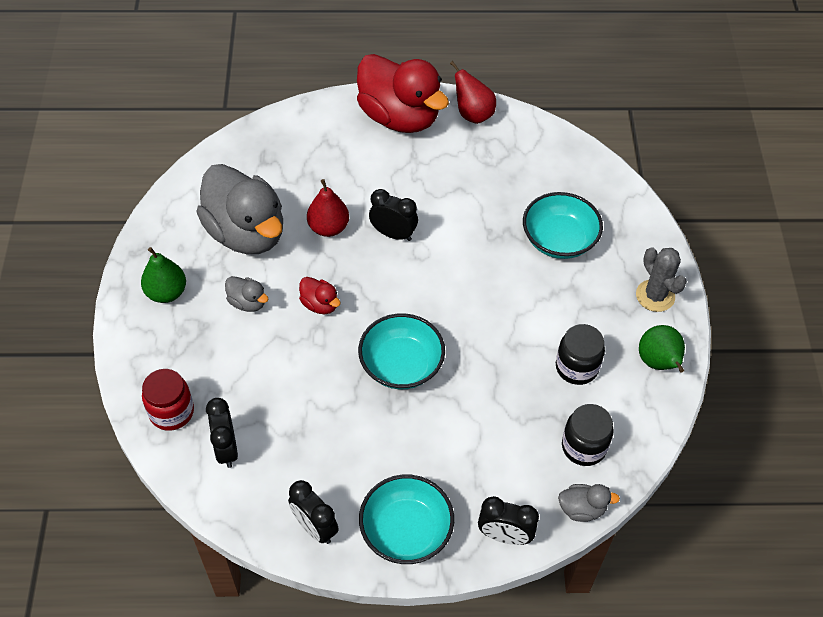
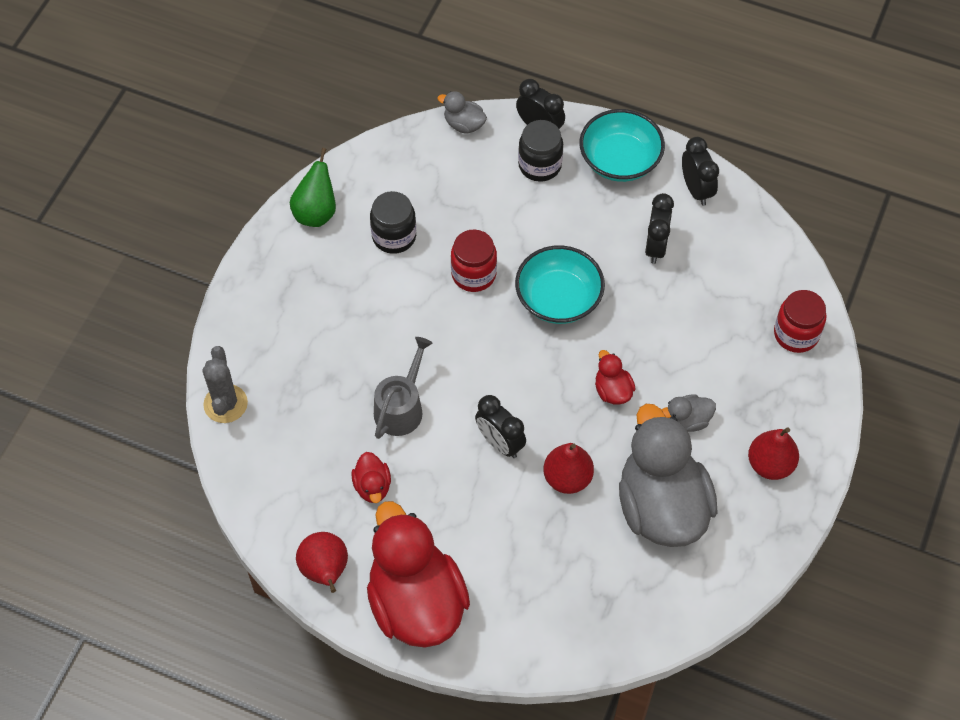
camera: 155 degrees left, 5 degrees up
(166, 292) = (770, 464): green pear -> red pear
(226, 449) = (753, 281): black clock -> black clock (655, 247)
(248, 302) = (687, 421): grey duck -> grey duck turned 75 degrees counterclockwise
(472, 173) = (372, 486): none -> red duck
(484, 232) = (401, 408): none -> grey watering can
(487, 359) = (473, 274): none -> red jar
(559, 240) = (328, 369): turquoise bowl -> none
(584, 446) = (431, 169): black jar -> black jar (539, 165)
(655, 296) = (272, 274): grey cactus -> grey cactus (225, 404)

